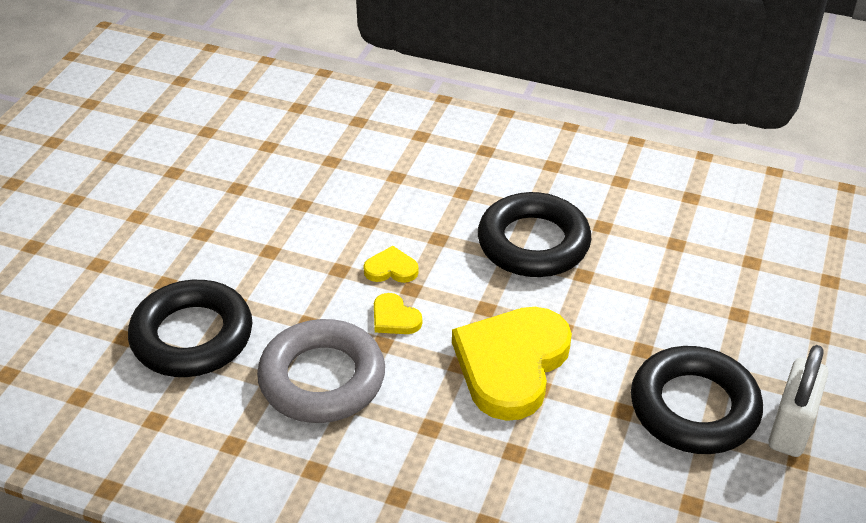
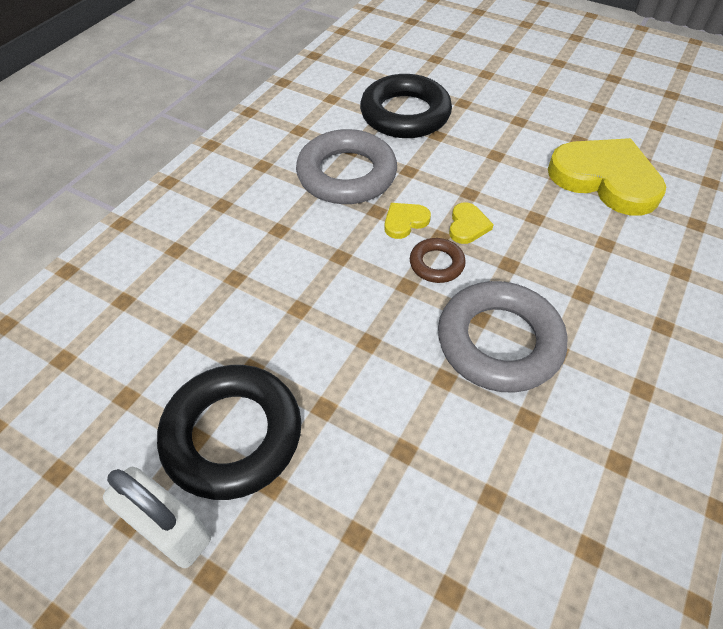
camera: 100 degrees right, 10 degrees up
(451, 288) = (436, 264): none -> brown ring
(511, 364) = (331, 293): yellow heart -> yellow heart (605, 179)
(533, 243) = (499, 342): black ring -> grey ring

